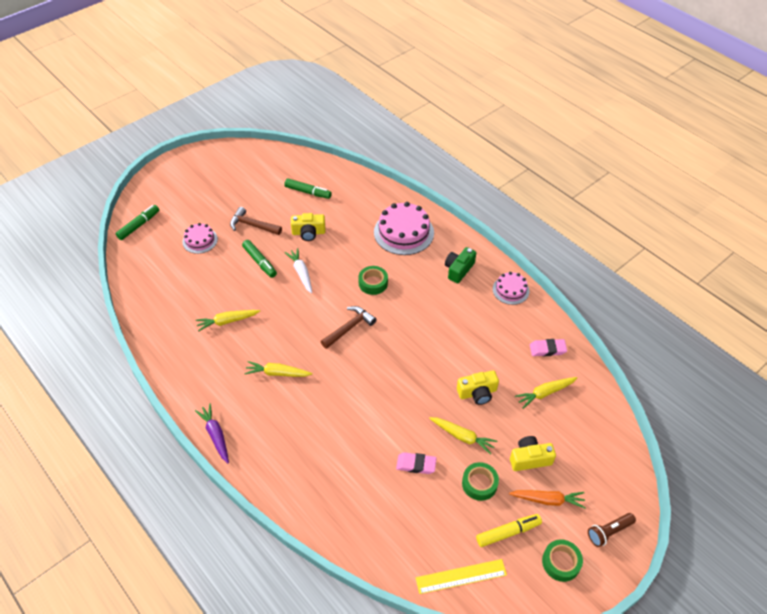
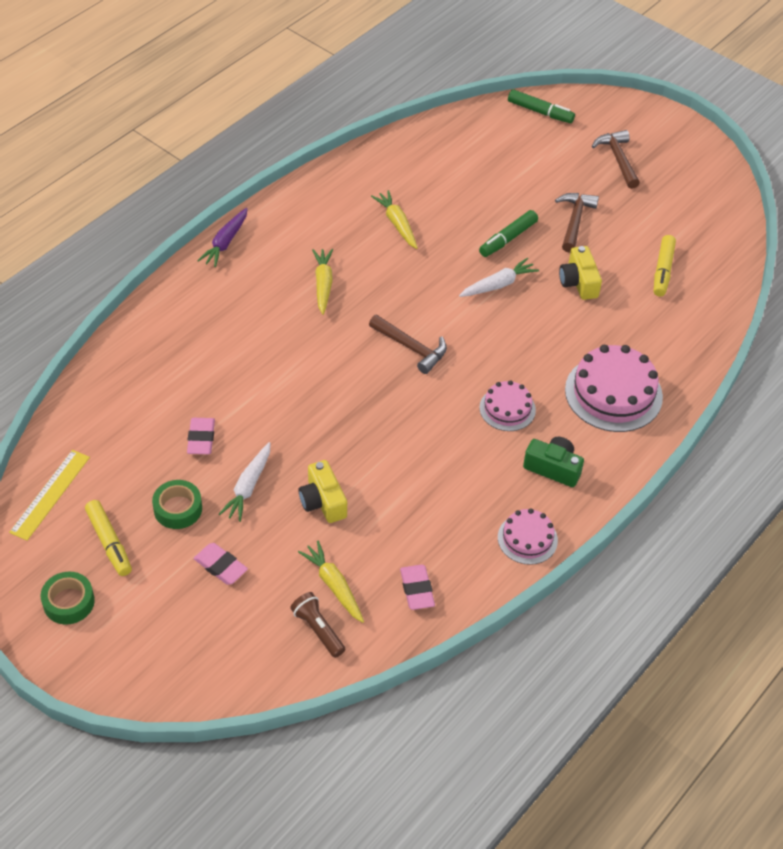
camera: 80 degrees right, 0 degrees up
(200, 240) = (530, 173): pink cake -> pink cake (507, 409)
(201, 194) = (618, 159): none -> brown hammer
(215, 435) = (225, 242): purple carrot -> purple carrot turned 150 degrees clockwise
(308, 192) = (663, 270): green marker -> yellow marker
(373, 283) = (499, 365): green tape -> none
(461, 576) = (50, 494): yellow ruler -> yellow ruler turned 45 degrees clockwise
(462, 437) = (248, 487): yellow carrot -> white carrot
(529, 459) = (220, 566): yellow camera -> pink eraser
(547, 500) = (158, 588): orange carrot -> none
(609, 532) = (113, 661): brown flashlight -> brown flashlight (318, 629)

